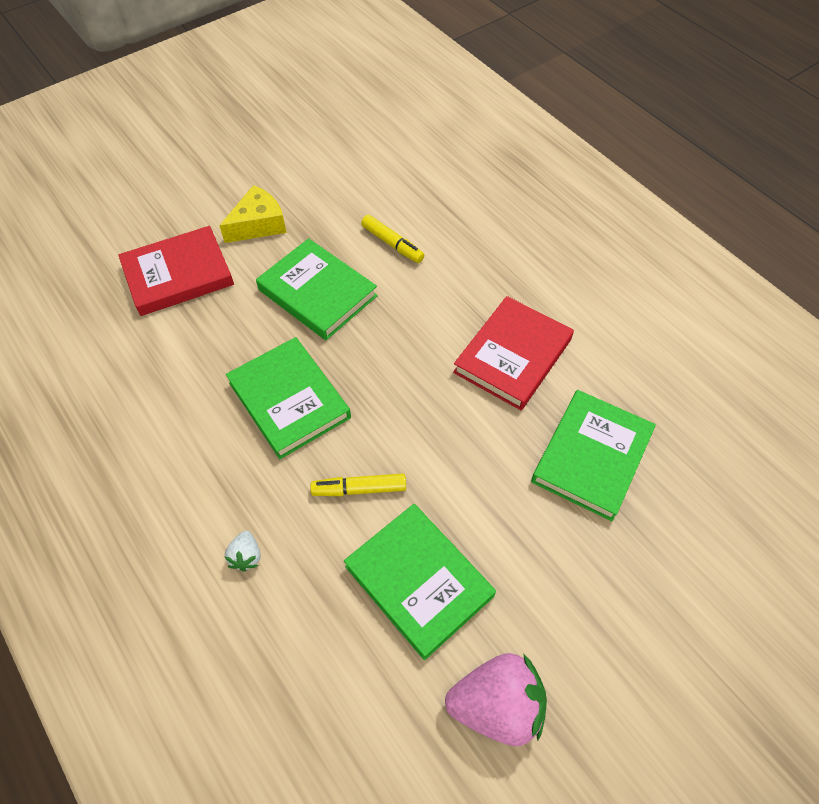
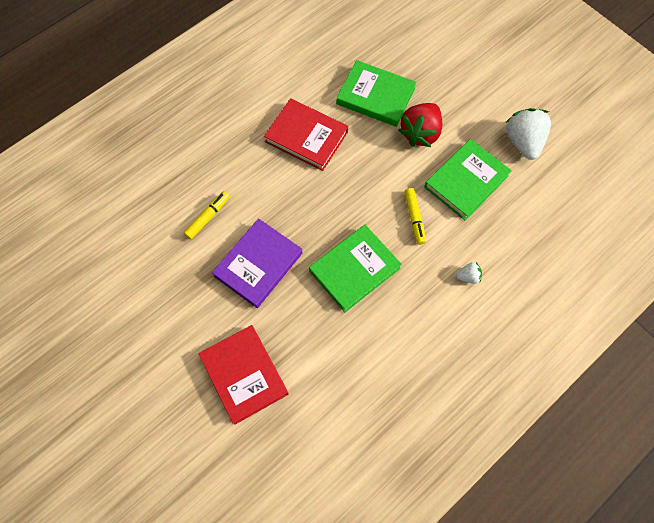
camera: 95 degrees left, 10 degrees up
(258, 224) = (187, 321): yellow cheese -> none
(317, 293) = (258, 264): green book -> purple book
(497, 705) = (523, 142): pink strawberry -> white strawberry
(518, 518) = (420, 133): none -> red strawberry

